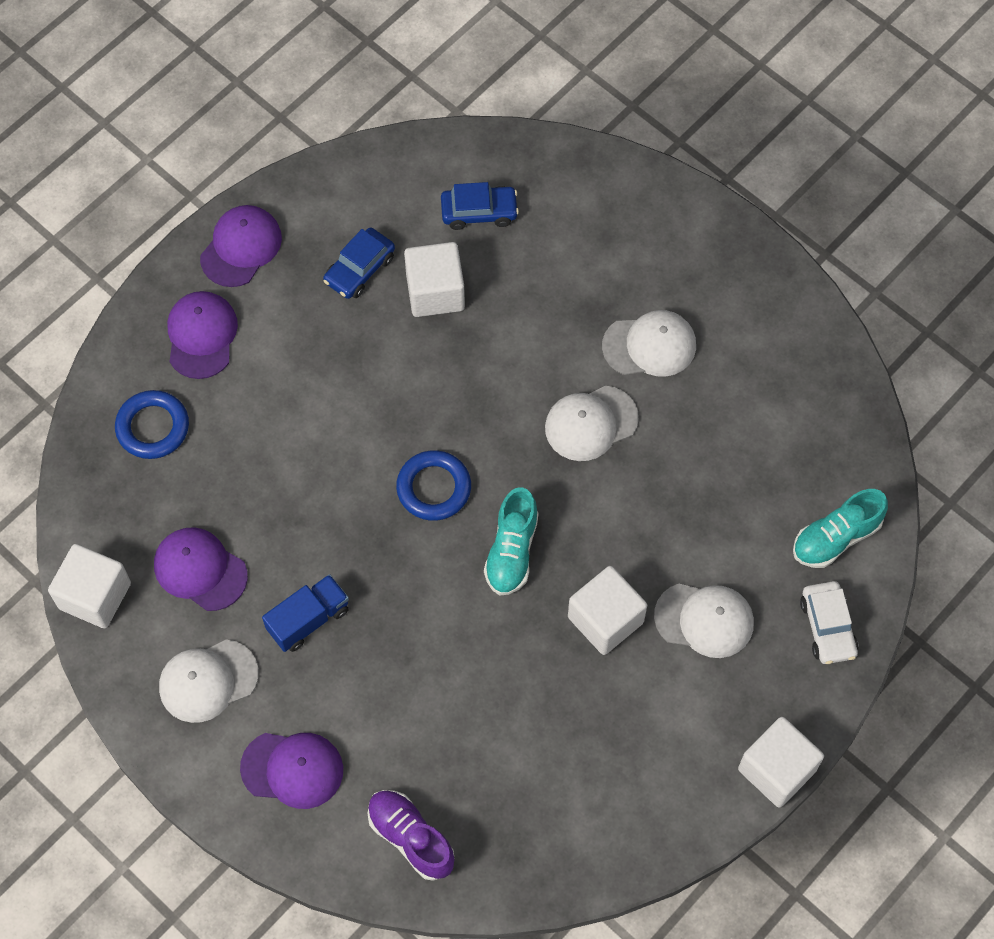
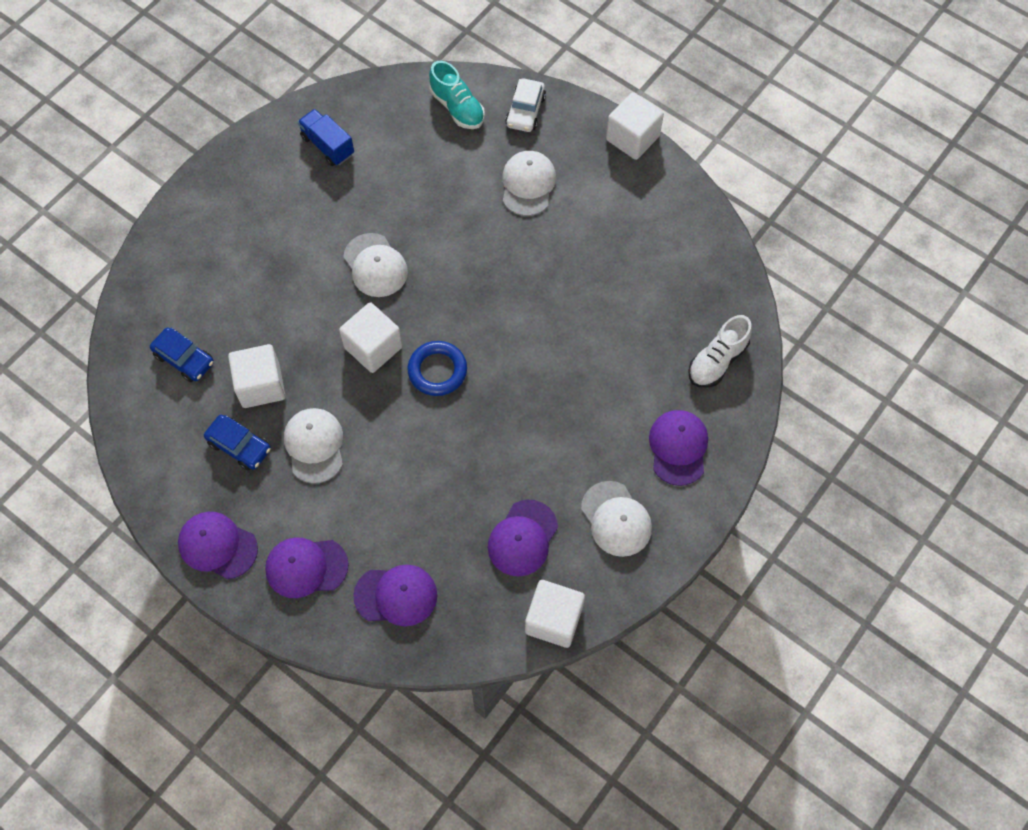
camera: 95 degrees left, 0 degrees up
(153, 427) = (396, 595): blue ring -> purple cap
(308, 619) = (556, 450): blue truck -> blue truck (327, 146)
(411, 838) = (717, 361): purple shoe -> white shoe
(479, 212) = (184, 359): blue car -> blue car turned 135 degrees clockwise
(512, 551) = (486, 312): turquoise shoe -> none
(605, 619) = (534, 246): white cube -> white cube (373, 347)
(649, 345) = (306, 229): white cap -> white cap (314, 445)
(827, 627) = (525, 111): white car -> white car turned 120 degrees clockwise

